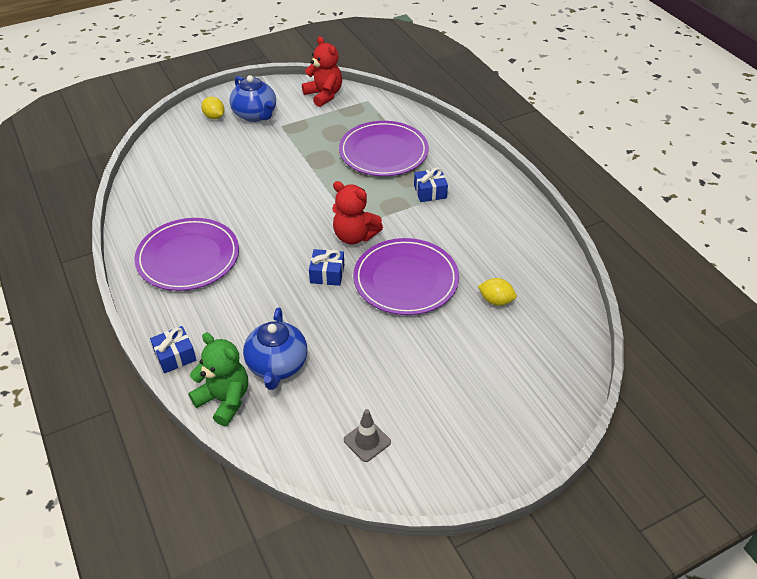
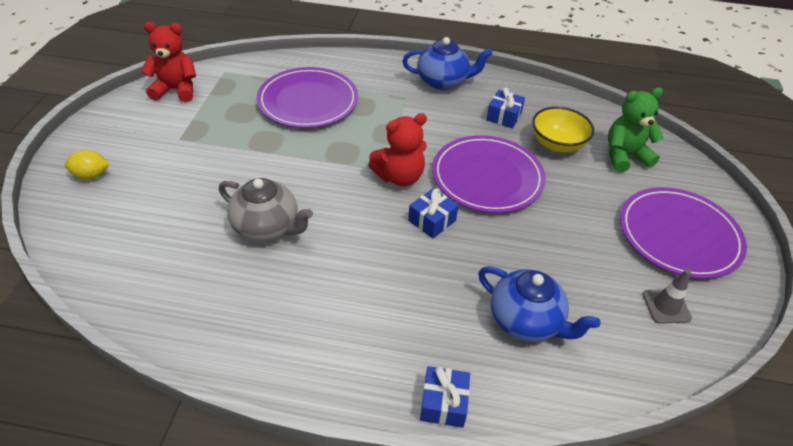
camera: 55 degrees left, 0 degrees up
(188, 257) = (297, 313): purple plate -> purple plate (679, 235)
(224, 400) = (543, 390): green teddy bear -> green teddy bear (624, 156)
(243, 206) = (267, 227): none -> grey teapot
(255, 115) = (135, 146): blue teapot -> blue teapot (443, 82)
(430, 192) = (392, 106): blue gift -> blue gift (504, 116)
(496, 301) = (557, 144): yellow lemon -> yellow bowl

